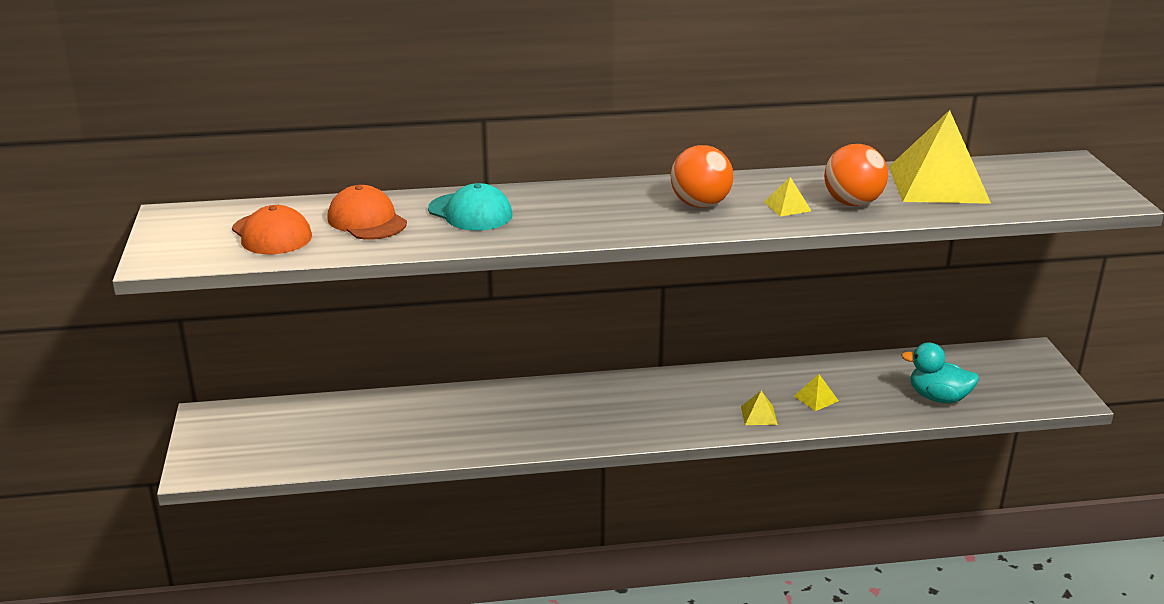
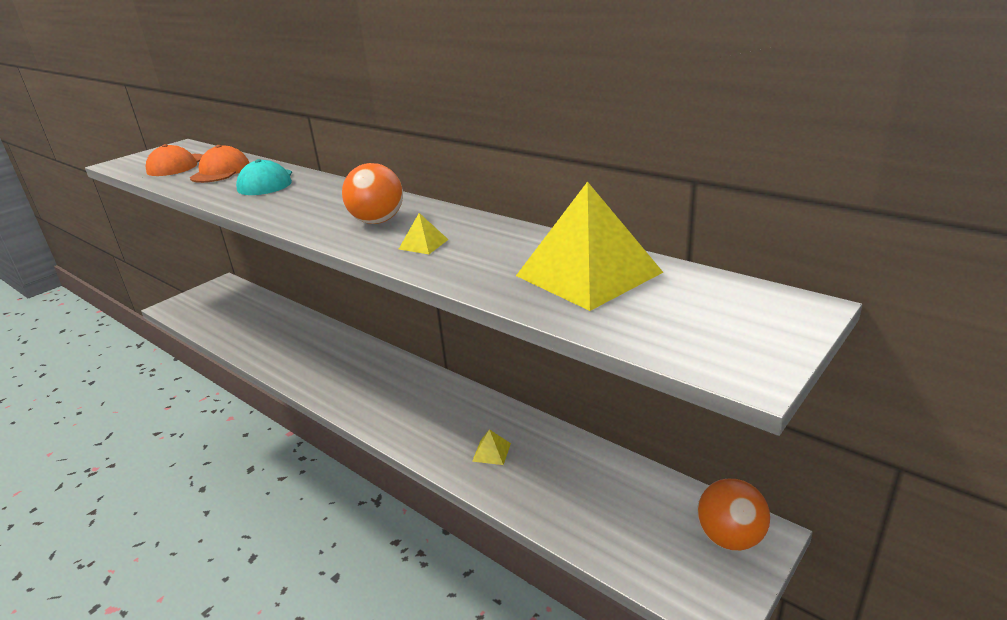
camera: 50 degrees right, 0 degrees up
(759, 415) = (431, 439): yellow pyramid -> none
(852, 203) = (474, 260): orange ball -> orange ball (730, 538)
(938, 397) = (584, 516): turquoise duck -> none

